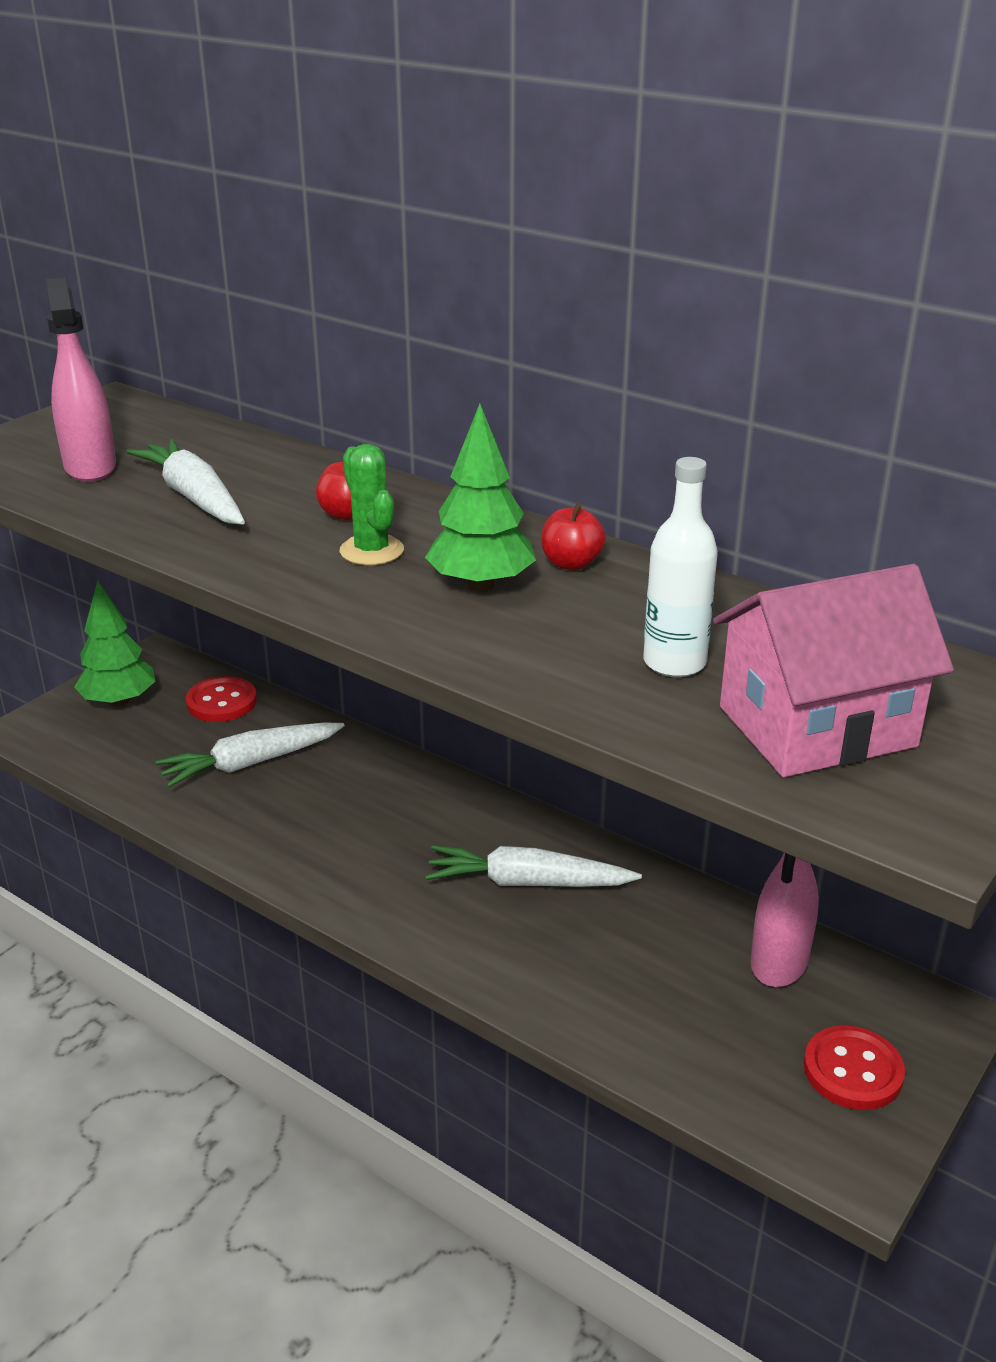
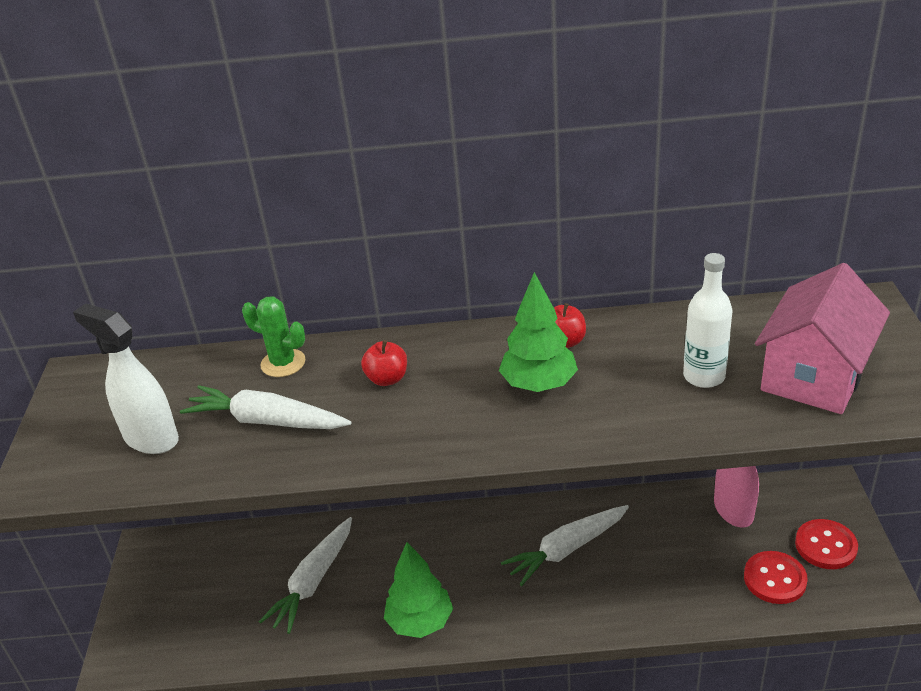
camera: 35 degrees left, 5 degrees up
(90, 467) = (151, 438): pink spray bottle -> white spray bottle
(119, 701) = (163, 596): green tree -> green tree (420, 622)
(221, 702) = (239, 551): red button -> red button (774, 579)
(371, 551) = (442, 397): green cactus -> green cactus (283, 363)

